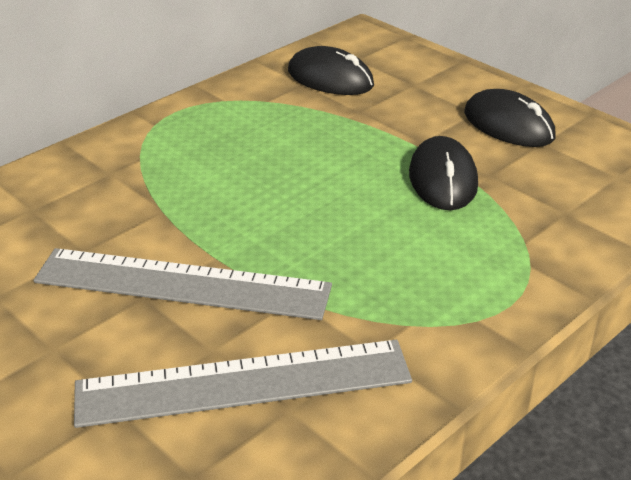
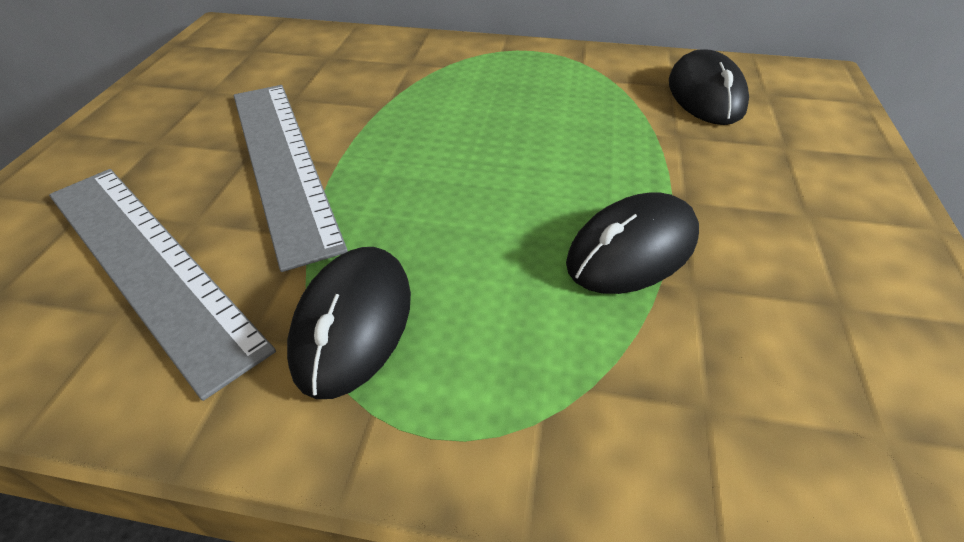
camera: 55 degrees right, 10 degrees up
(508, 125) = (827, 255): black mouse -> black mouse (353, 323)

